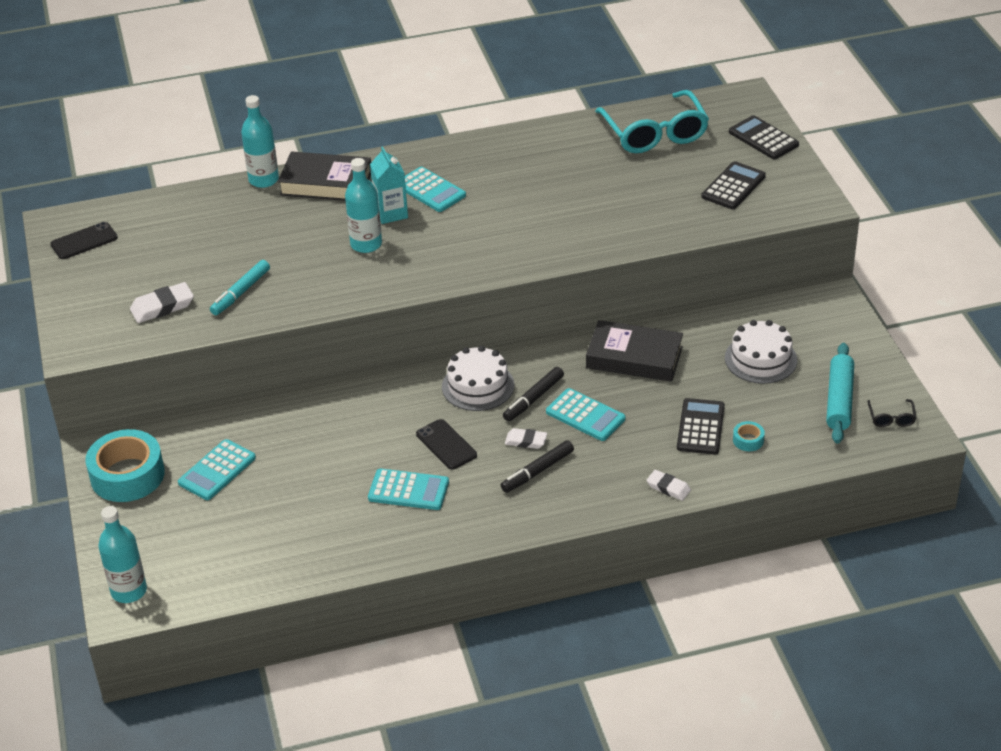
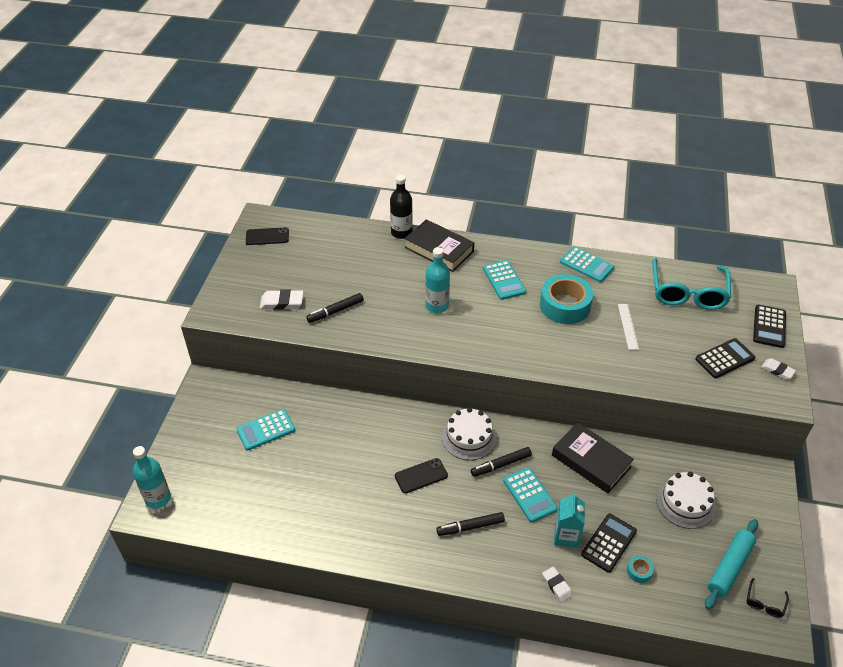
camera: 25 degrees right, 5 degrees up
(127, 475) = (212, 409): turquoise tape -> turquoise tape (564, 305)
(240, 292) = (335, 311): turquoise marker -> black marker
(263, 180) = (401, 232): turquoise bottle -> black bottle
(391, 213) = (467, 288): turquoise carton -> turquoise carton (566, 536)
(408, 490) = (375, 502): turquoise calculator -> turquoise calculator (586, 265)
(446, 444) = (421, 476): black phone -> black phone turned 75 degrees clockwise
(526, 441) = (476, 497): white eraser -> white eraser (777, 370)
(607, 190) = (628, 326): none -> white ruler
(763, 138) = (769, 326): black calculator -> black calculator turned 150 degrees counterclockwise

